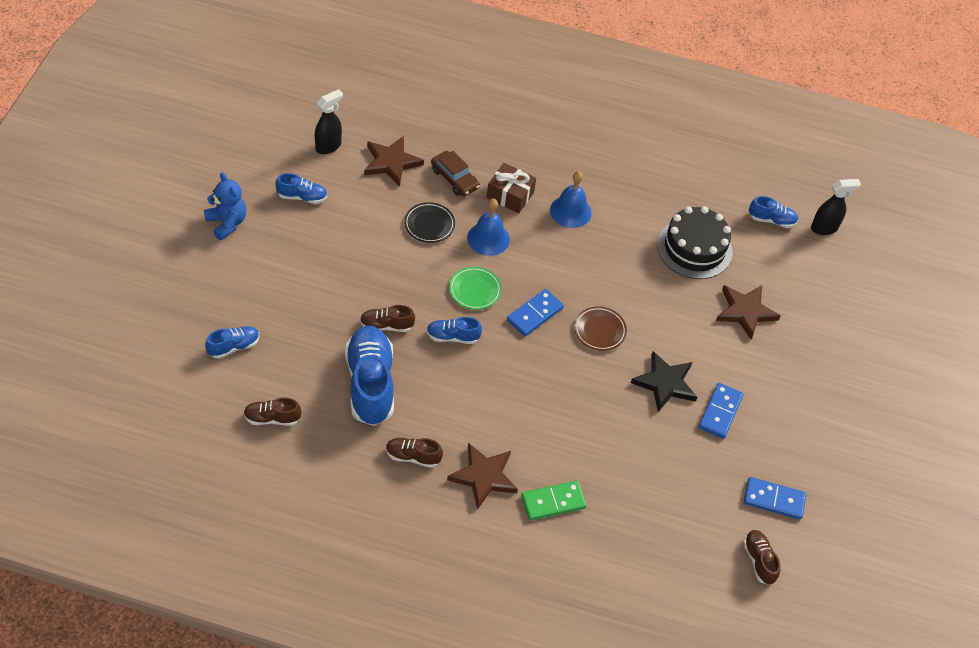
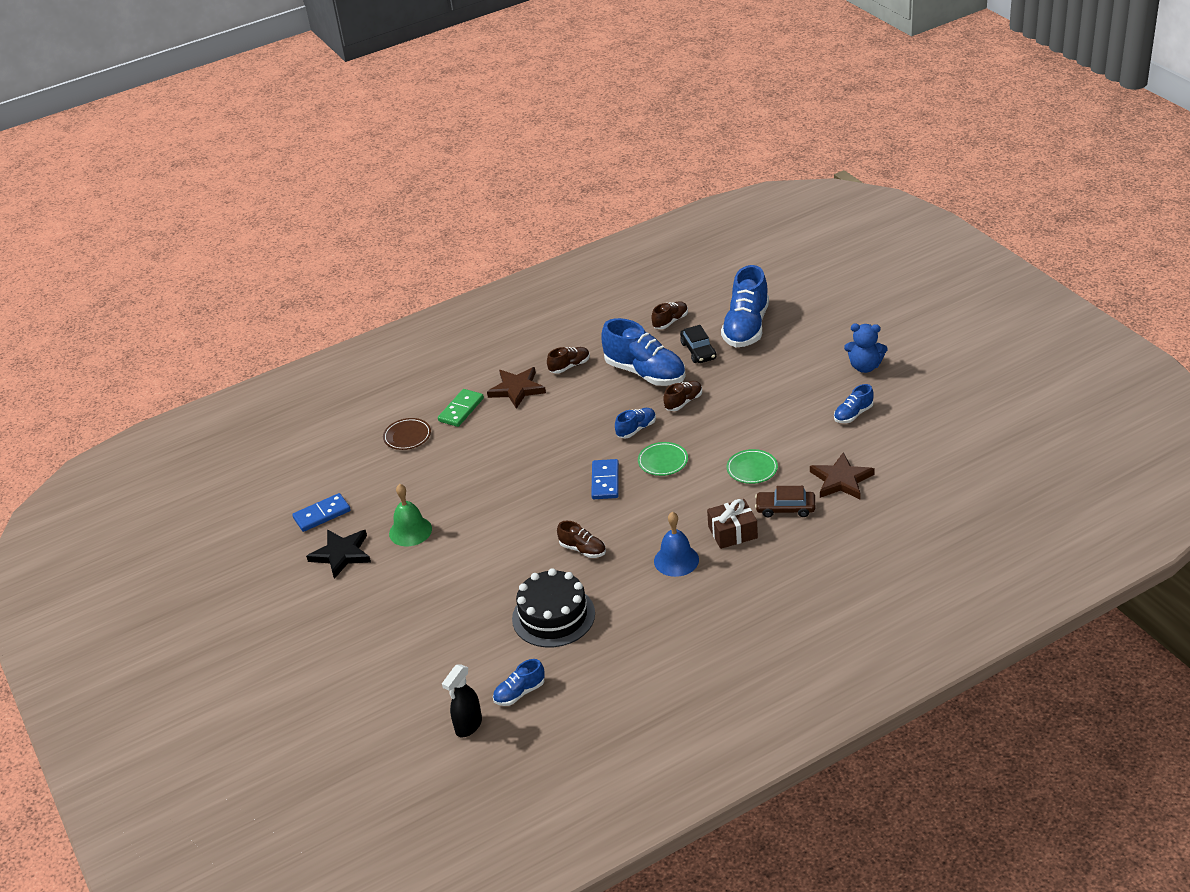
camera: 145 degrees right, 15 degrees down
(234, 346) = (746, 327): blue shoe -> blue shoe, size x2.02
(301, 363) = (698, 351): none -> black car
(328, 146) = (896, 452): black spray bottle -> none
(429, 224) = (752, 469): black plate -> green plate
(488, 238) = (702, 495): blue bell -> none
(599, 330) = (550, 508): brown plate -> brown plate (407, 436)
(665, 383) = (467, 516): black star -> black star (341, 554)
(720, 412) = (410, 531): blue domino -> green bell
(745, 312) = (463, 606): brown star -> none
(759, 560) = (301, 479): brown shoe -> brown shoe (583, 549)

